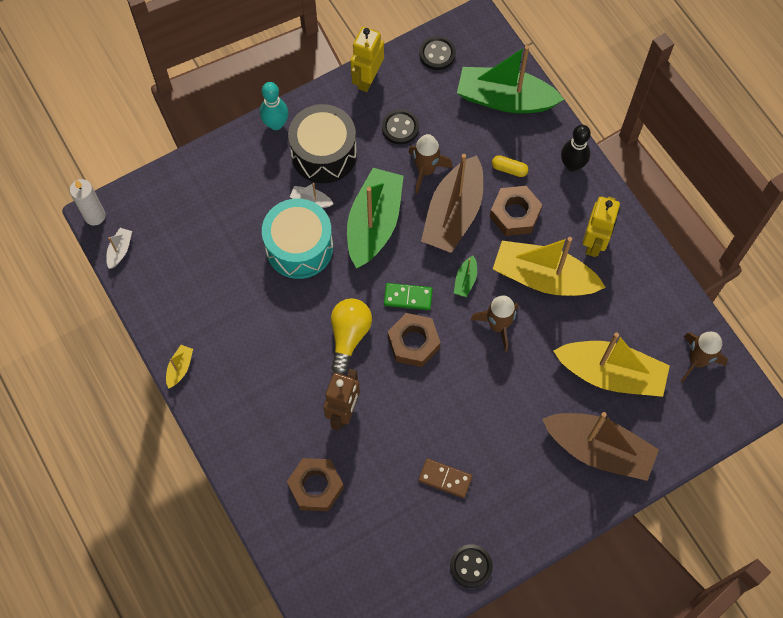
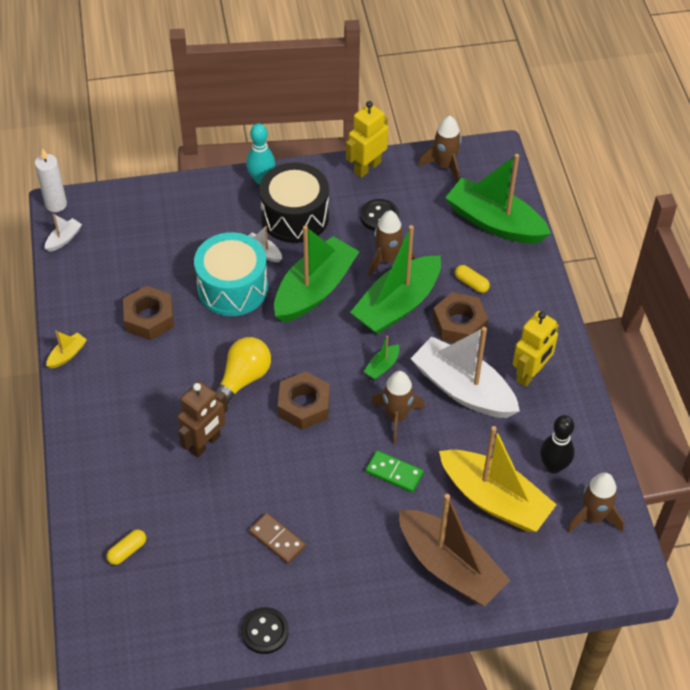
camera: 20 degrees right, 15 degrees down
(316, 486) = (144, 502): brown nut -> brown nut (149, 318)
(322, 537) = (127, 551): none -> yellow capsule
(408, 297) = (317, 364): green domino -> green domino (394, 473)
(437, 54) = (444, 166): black button -> brown rocket
(453, 214) = (397, 305): brown boat -> green boat
(543, 277) = (463, 389): yellow boat -> white boat
(572, 165) = (537, 298): black bowling pin -> black bowling pin (553, 466)

